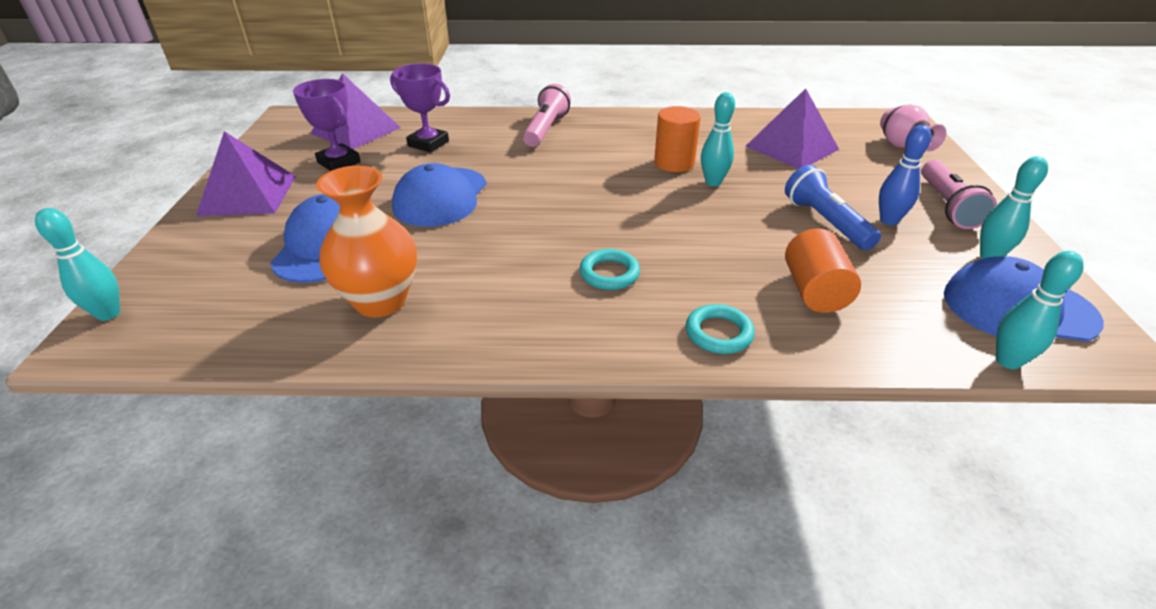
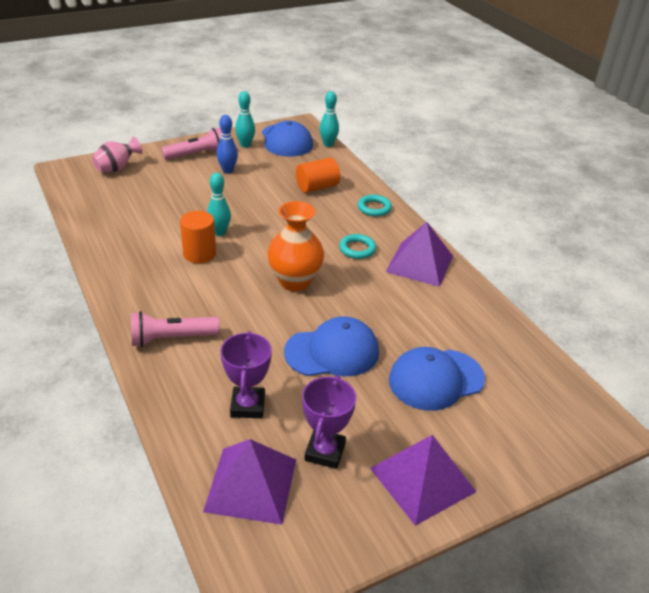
camera: 120 degrees left, 0 degrees up
(108, 314) = (588, 441): turquoise bowling pin -> none
(380, 301) = (458, 323): orange vase -> orange vase (295, 281)
(792, 147) = (142, 208): purple pyramid -> purple pyramid (420, 263)
(825, 222) = (244, 189): blue flashlight -> none

